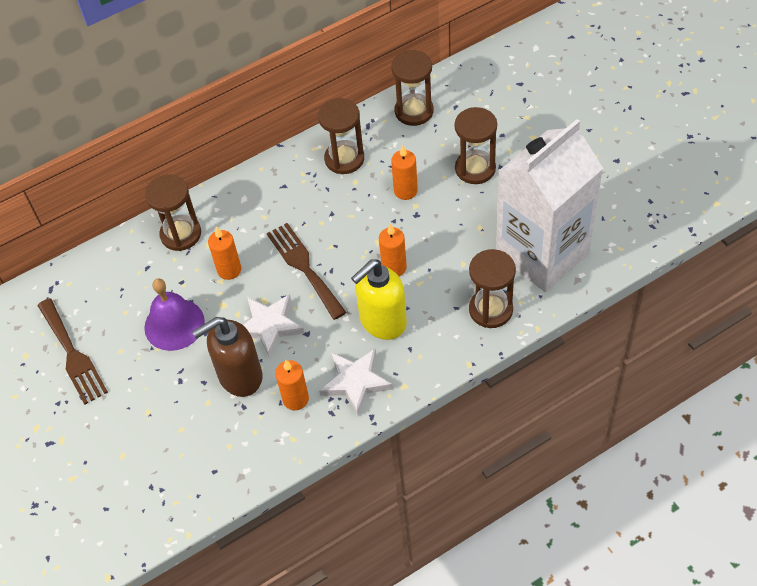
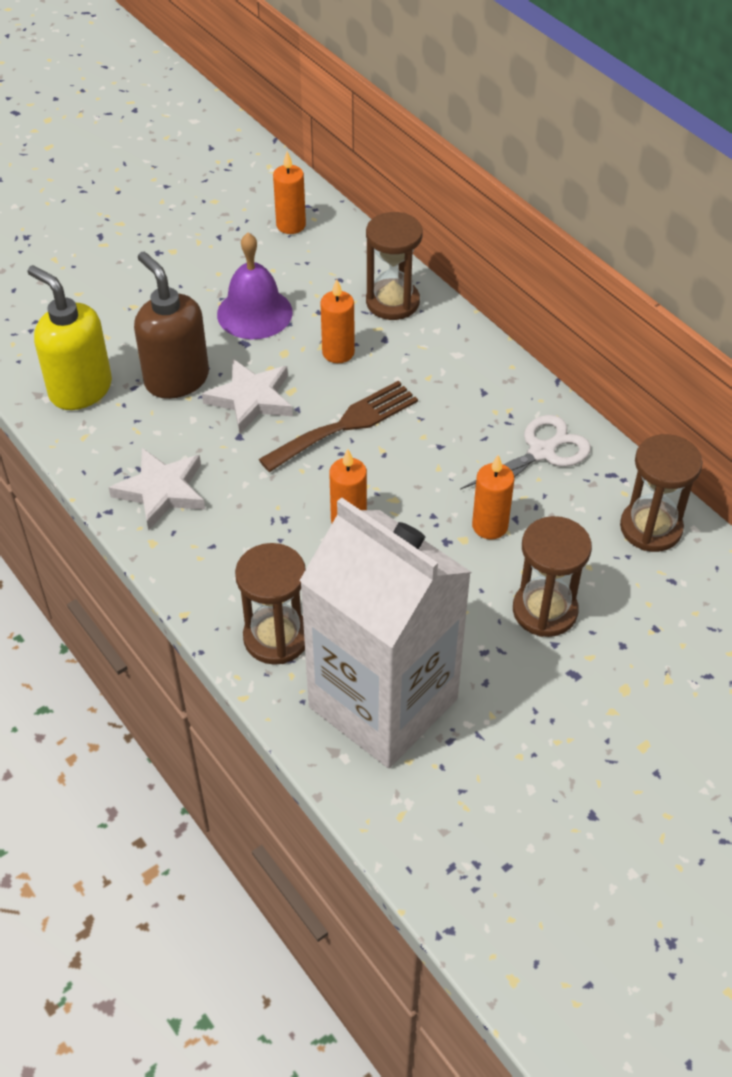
camera: 80 degrees right, 5 degrees down
(72, 354) = (214, 236): brown fork -> none
(295, 399) = (140, 434): orange candle -> orange candle (291, 225)
(344, 159) = (541, 452): brown hourglass -> white scissors
(382, 321) = (256, 513): yellow soap dispenser -> yellow soap dispenser (80, 389)

